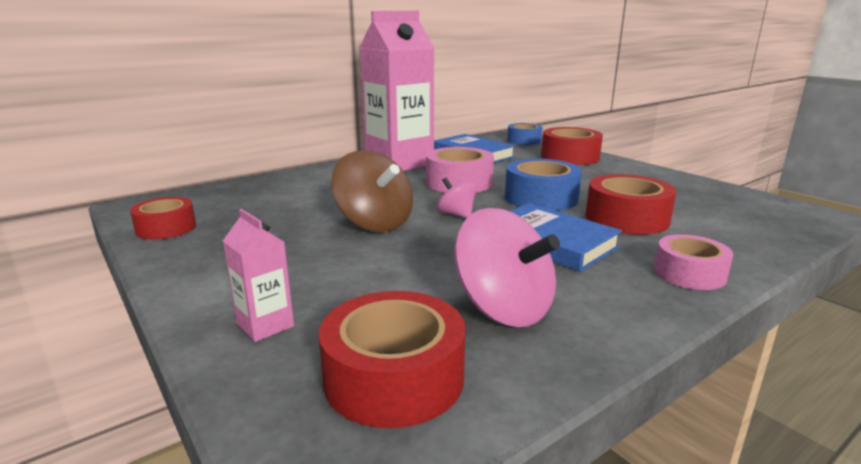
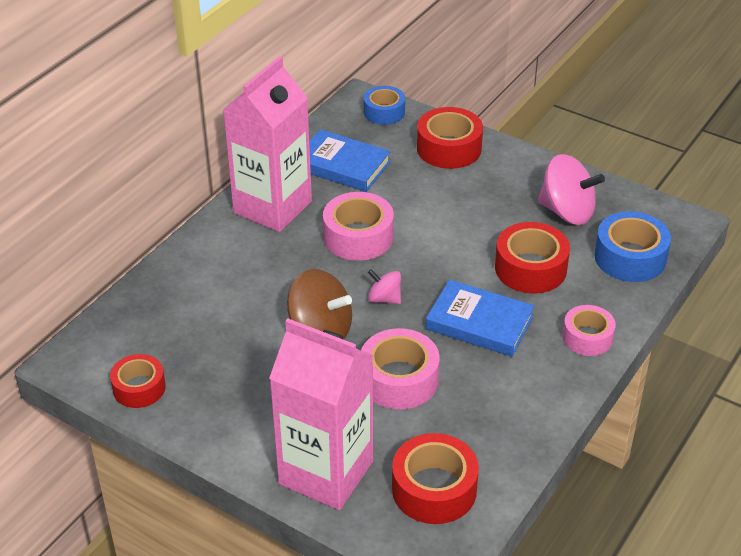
camera: 20 degrees left, 20 degrees up
(265, 325) = (326, 473): pink carton -> pink carton, size x2.41
(428, 266) = (399, 379): none -> pink tape
(504, 308) = (473, 412): pink spinning top -> pink spinning top (567, 212)
(541, 198) = (448, 249): blue tape -> blue tape (630, 257)

